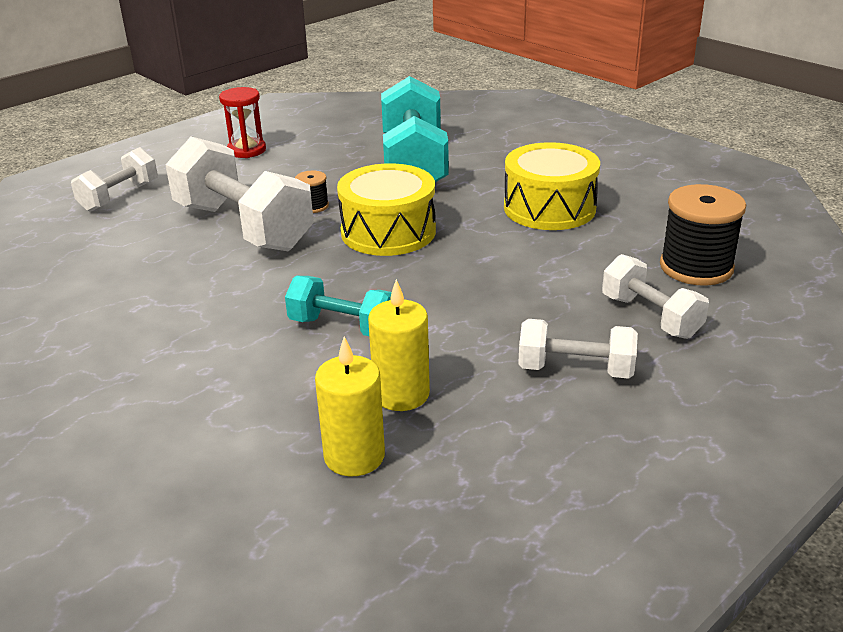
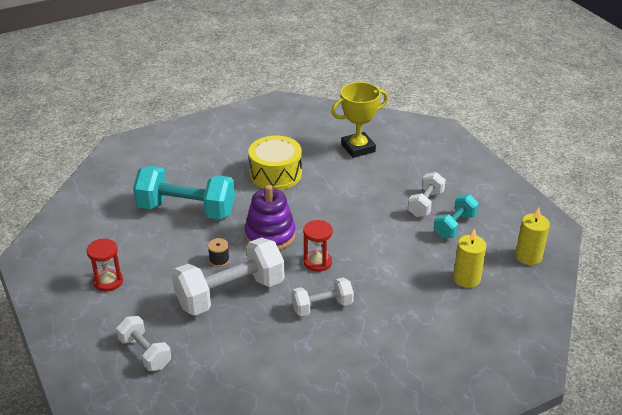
camera: 75 degrees left, 5 degrees up
(339, 282) = (317, 262): none -> red hourglass
(343, 327) = (363, 267): turquoise dumbbell -> turquoise dumbbell (454, 225)
(388, 232) = (270, 235): yellow drum -> purple stacking toy
(401, 394) = (426, 257): yellow candle -> yellow candle (528, 256)
(650, 317) = (393, 173): white dumbbell -> white dumbbell (322, 306)
(696, 267) = (358, 148): black spool -> yellow trophy

